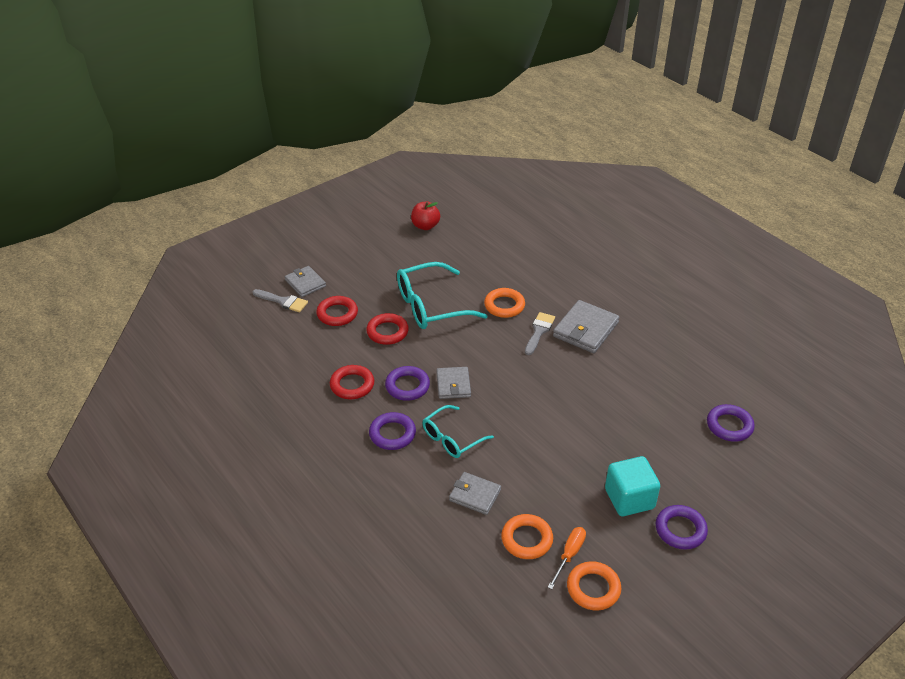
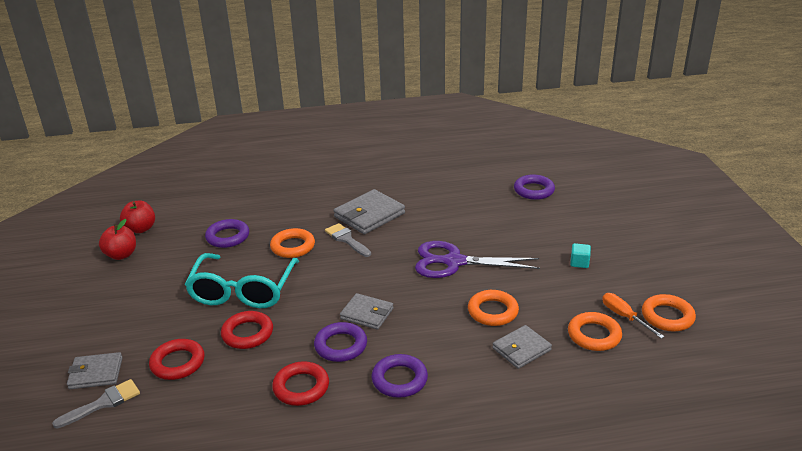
camera: 60 degrees left, 10 degrees down
(451, 438) = (438, 339): turquoise glasses -> none
(462, 217) = (141, 229): none -> red apple
(510, 460) = (492, 311): none -> orange ring
(561, 410) = (454, 262): none -> purple scissors
(585, 329) = (369, 215): grey wallet -> grey wallet turned 75 degrees clockwise
(629, 499) = (579, 263): turquoise cube -> turquoise cube, size x0.47
(680, 530) = (626, 250): purple ring -> purple ring (228, 237)

